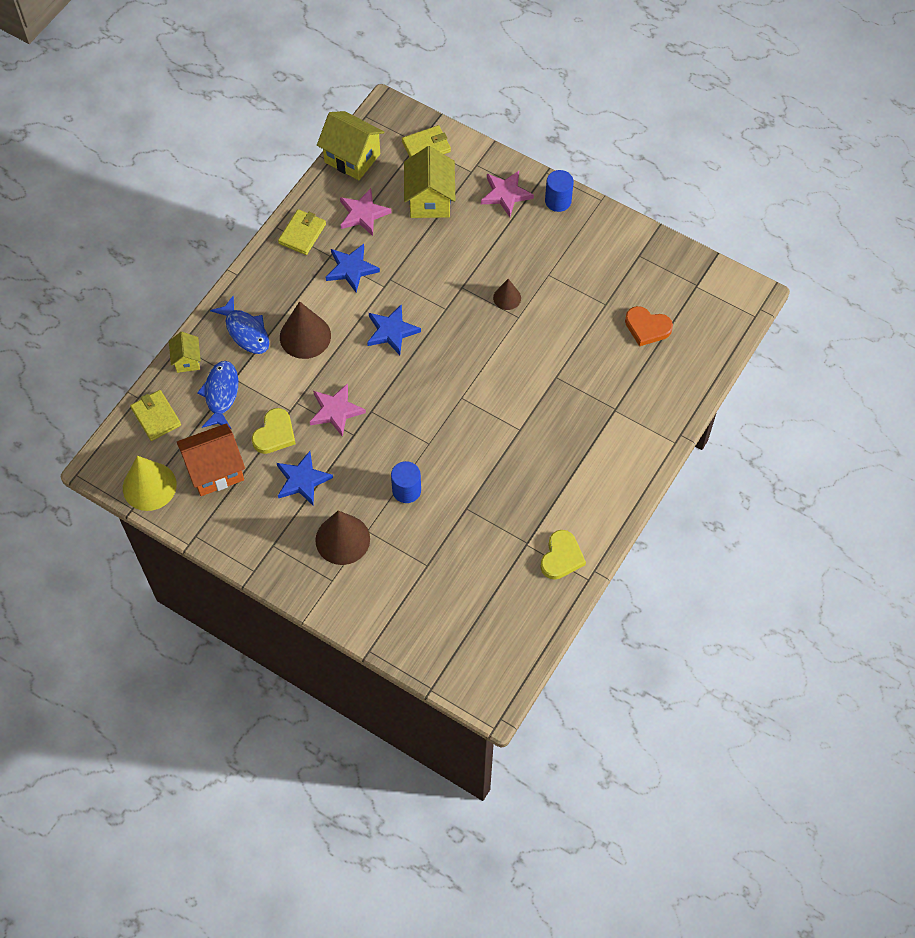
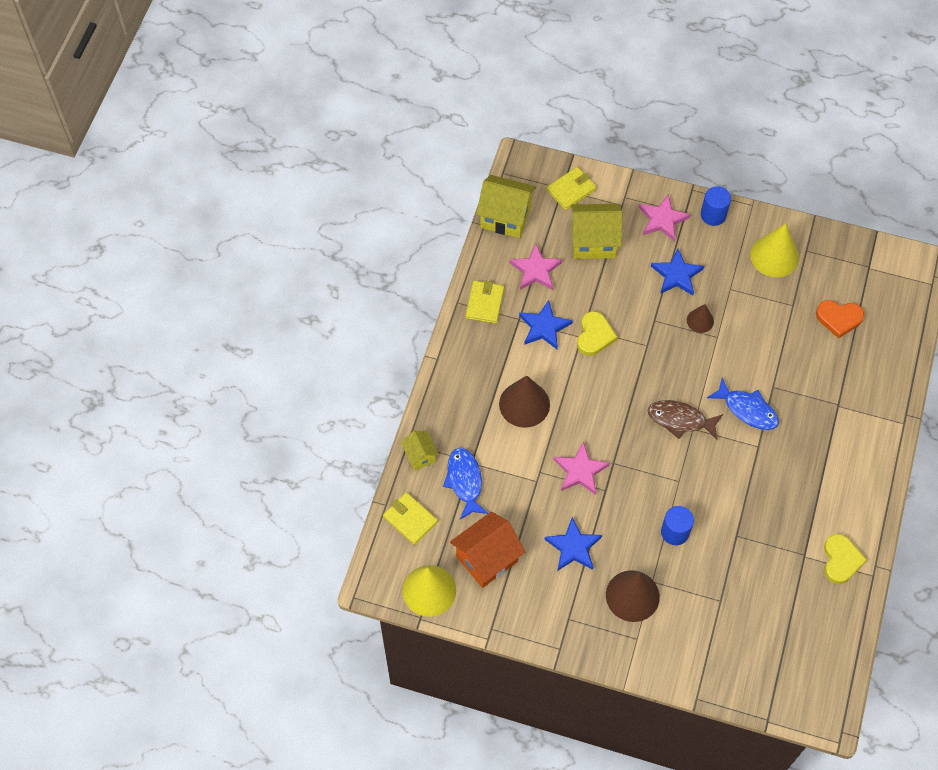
camera: 15 degrees left, 0 degrees up
(246, 331) = (466, 413): blue fish -> blue fish (747, 409)
(274, 434) = (530, 508): yellow heart -> yellow heart (594, 335)
(391, 331) = (604, 379): blue star -> blue star (676, 275)
(430, 200) = (593, 242): yellow house -> yellow house turned 75 degrees counterclockwise
(451, 387) = (680, 420): none -> brown fish
(604, 253) = (774, 256): none -> yellow cone

